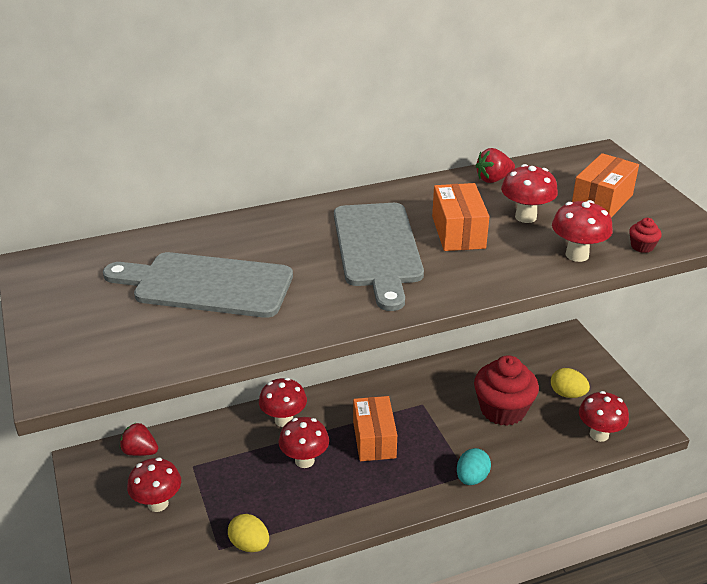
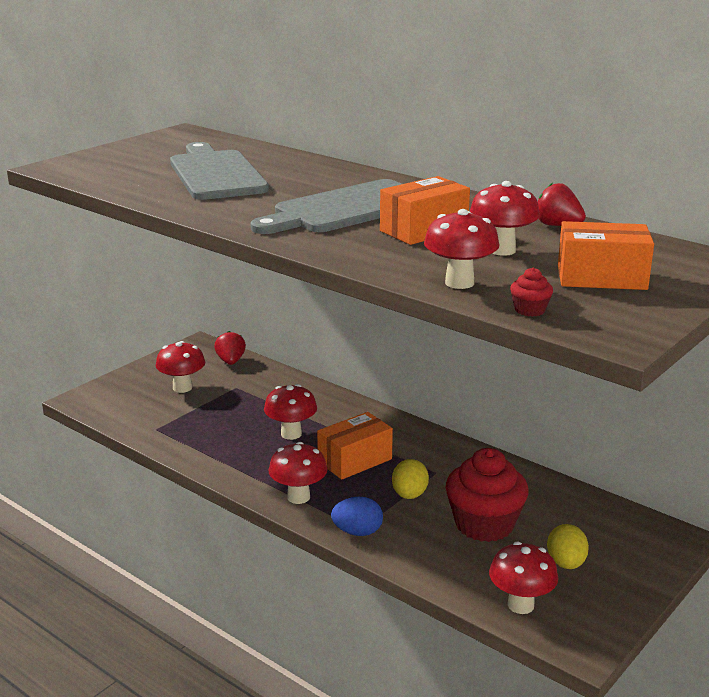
camera: 60 degrees right, 10 degrees down
(249, 544) = (171, 440): yellow egg -> yellow egg (409, 495)
(284, 420) = (331, 408): red mushroom -> red mushroom (298, 497)
(472, 478) = (357, 532): turquoise egg -> blue egg

